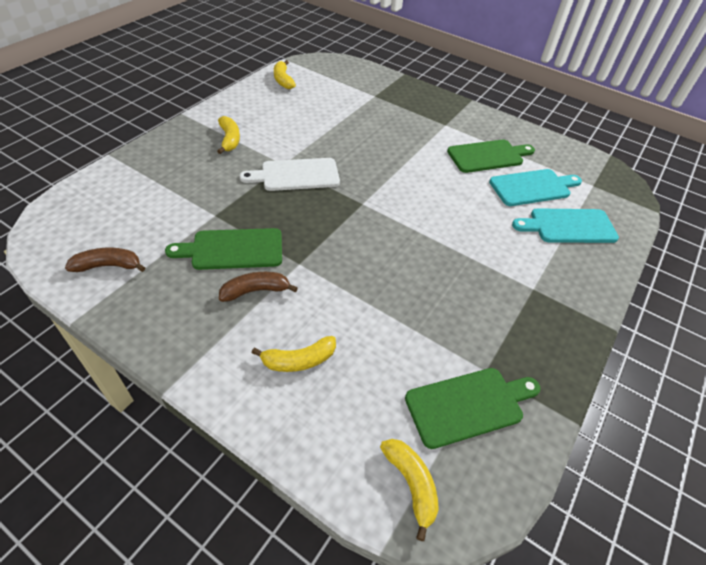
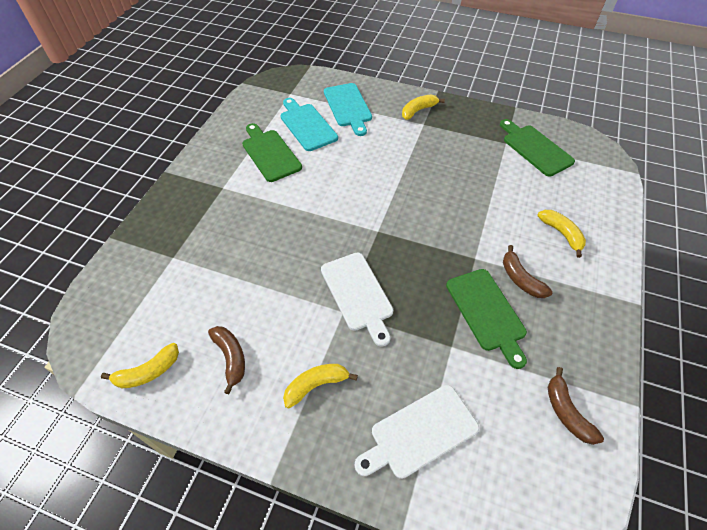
camera: 100 degrees left, 5 degrees up
(160, 178) = (420, 432): none -> white cutting board
(274, 109) = (231, 357): none -> brown banana
(411, 484) = (598, 167): yellow banana -> yellow banana (418, 110)

